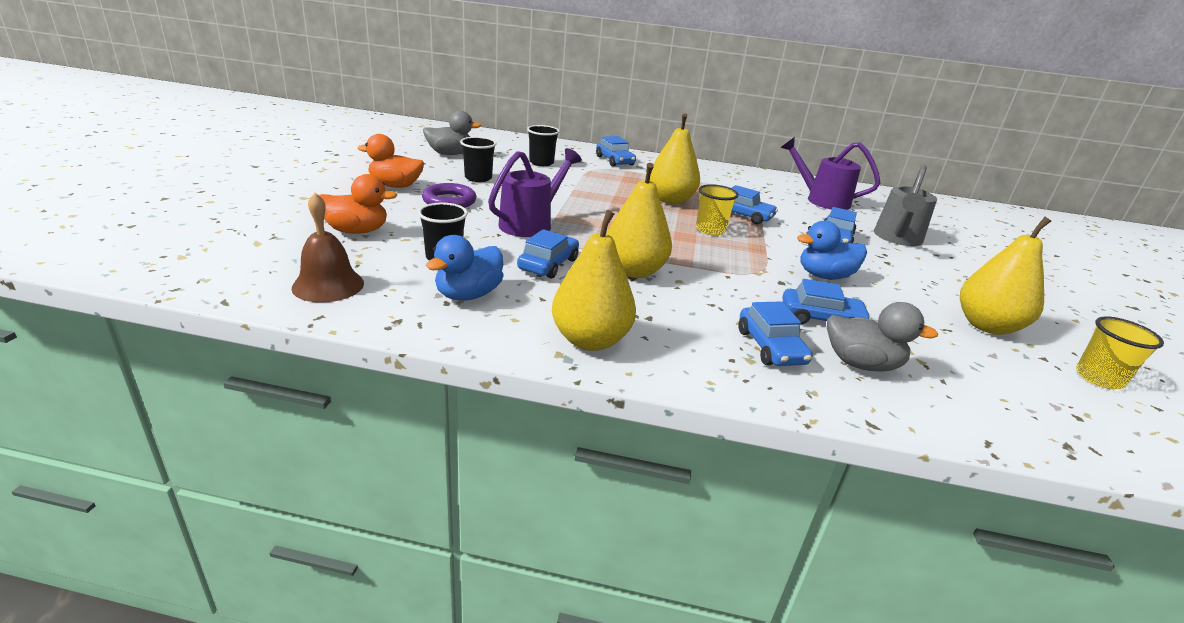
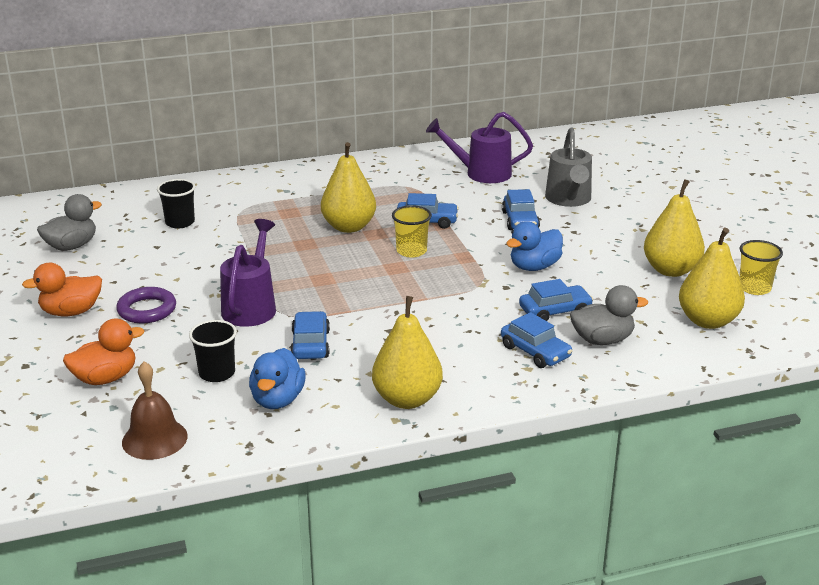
camera: 25 degrees left, 0 degrees up
(478, 178) = (140, 269): black cup -> none
(614, 161) = (250, 191): blue car -> none
(634, 271) = (385, 323): yellow pear -> yellow pear (707, 321)

